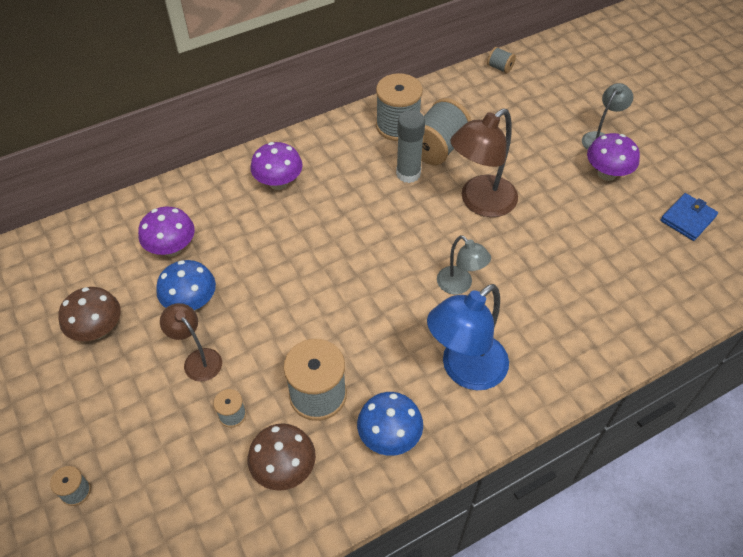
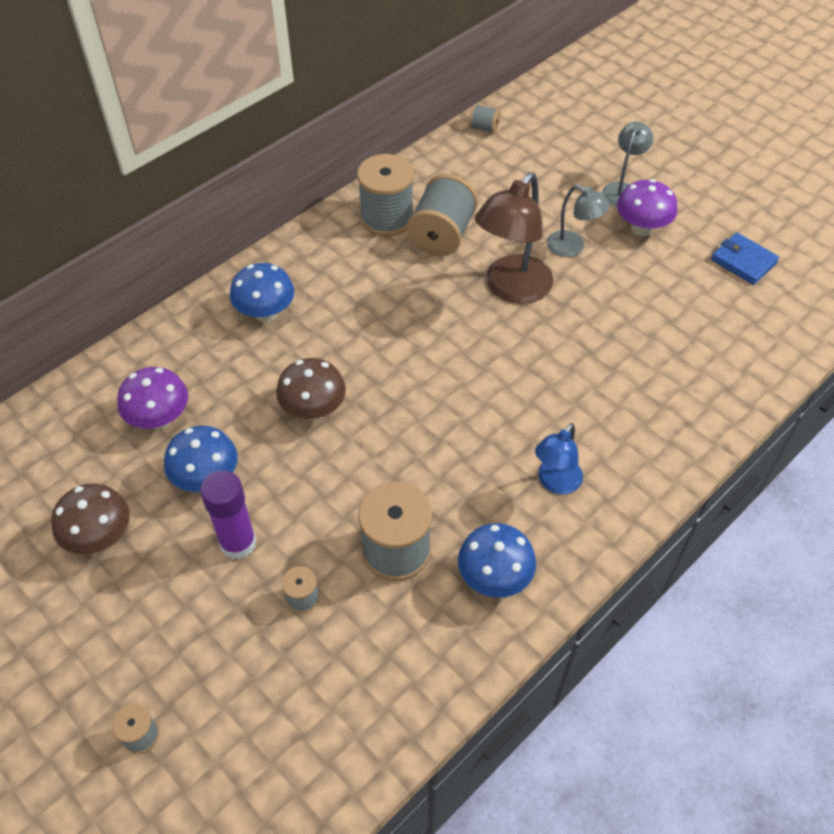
camera: 15 degrees left, 0 degrees up
(198, 359) = (238, 543): brown lamp -> purple glue stick
(279, 182) = (266, 313): purple mushroom -> blue mushroom
(284, 469) = (385, 644): brown mushroom -> brown mushroom (313, 409)
(408, 174) = (417, 272): grey glue stick -> none
(459, 285) = (518, 388): grey lamp -> grey lamp (572, 247)
(465, 370) = (555, 483): blue lamp -> blue lamp, size x0.57
(687, 219) = (743, 261): blue wallet -> blue wallet turned 75 degrees counterclockwise

